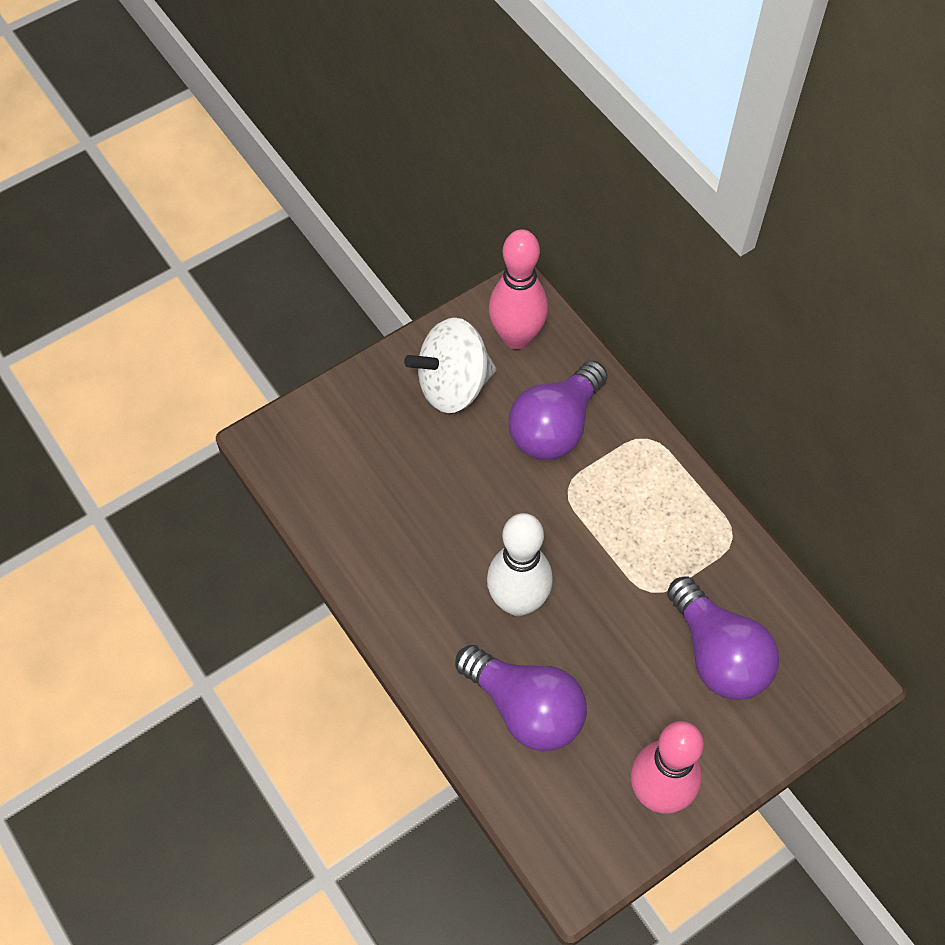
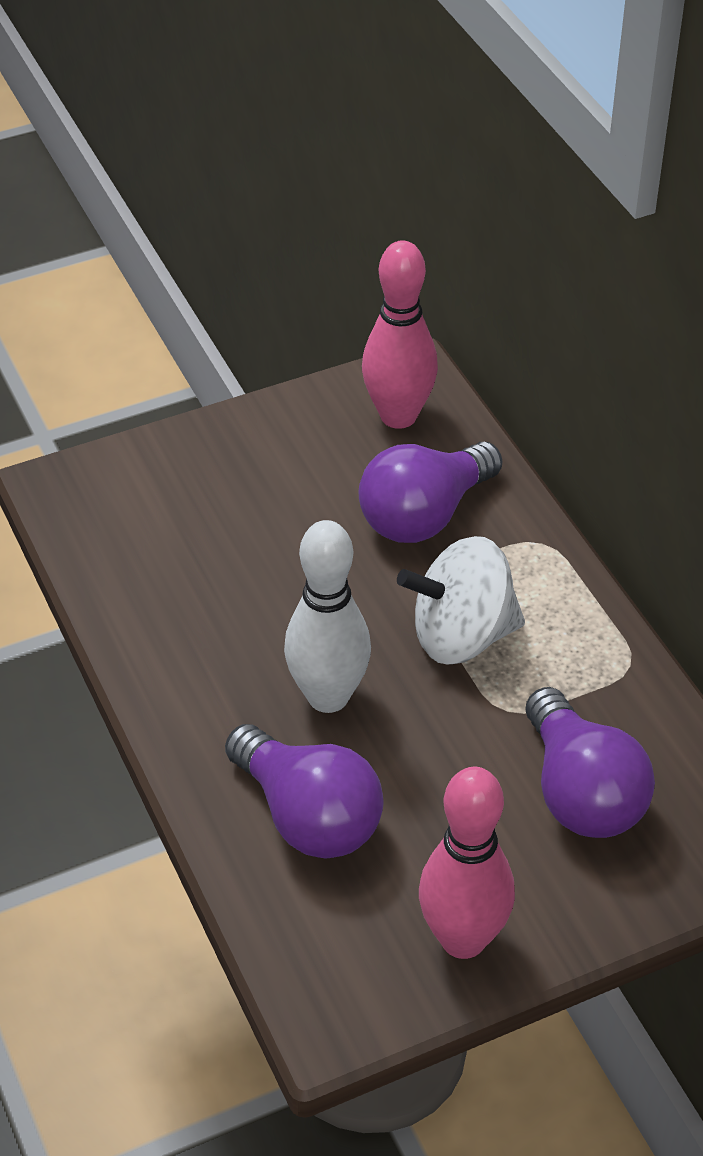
camera: 10 degrees right, 15 degrees down
(453, 385) = (304, 456): white spinning top -> white spinning top (461, 636)

